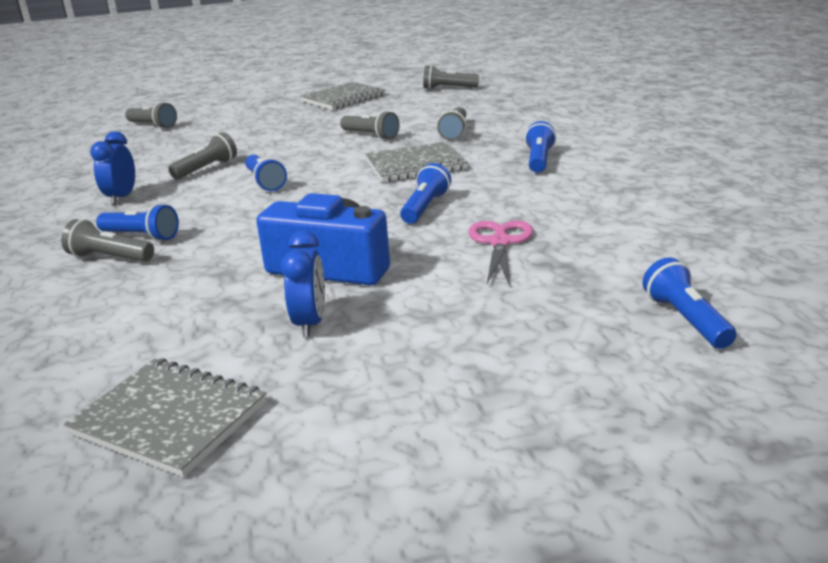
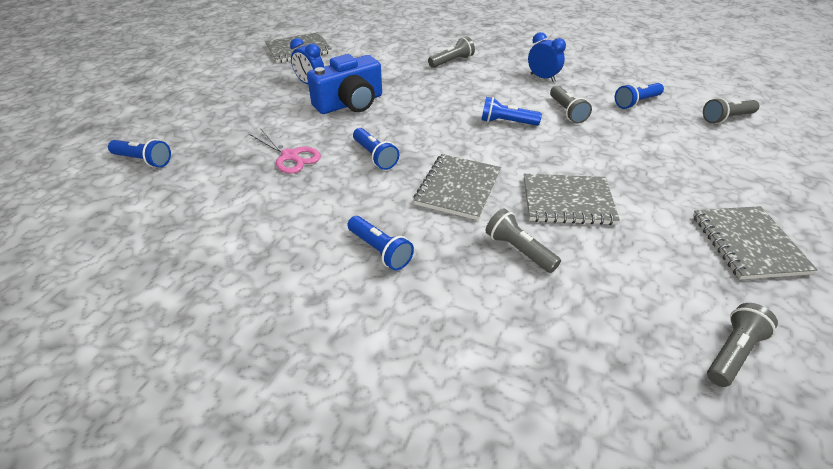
camera: 125 degrees right, 15 degrees up
(141, 236) = (469, 72): blue flashlight -> blue flashlight (636, 102)
(371, 136) = (567, 201): grey flashlight -> grey notebook

